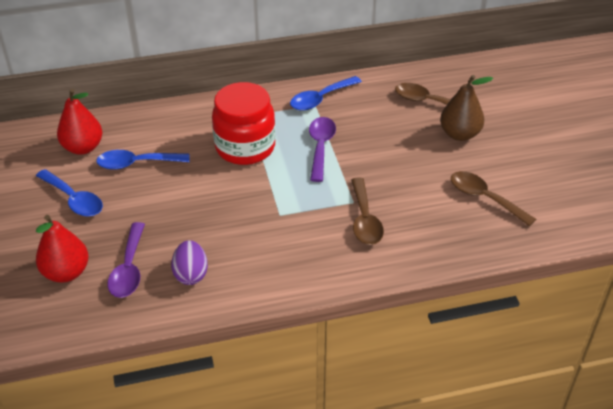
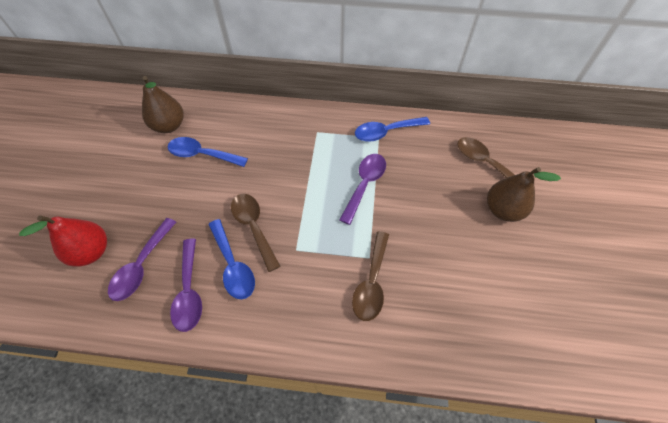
camera: 20 degrees right, 15 degrees up
(74, 199) = (136, 176): blue spoon -> blue spoon (233, 265)
(83, 147) = (169, 126): red pear -> brown pear
(191, 274) = (189, 291): purple egg -> purple spoon
(245, 147) = (298, 165): red jar -> none
(485, 198) = (501, 297): brown spoon -> brown spoon (254, 227)

